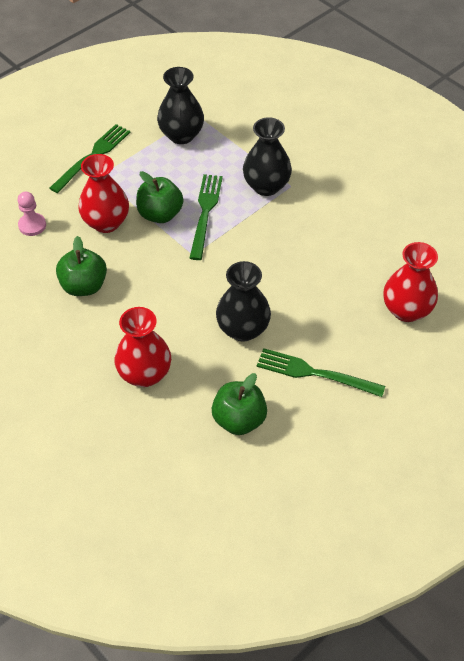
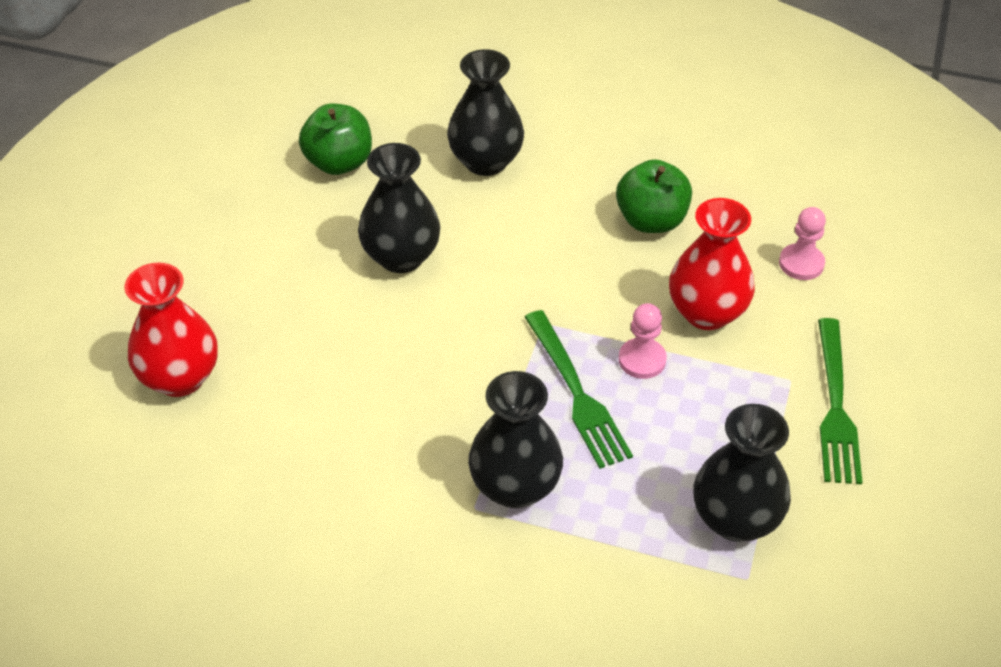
camera: 150 degrees right, 5 degrees down
(145, 374) = (486, 161): red vase -> black vase
(160, 214) = (642, 360): green apple -> pink pawn
(314, 373) = (275, 245): green fork -> none

